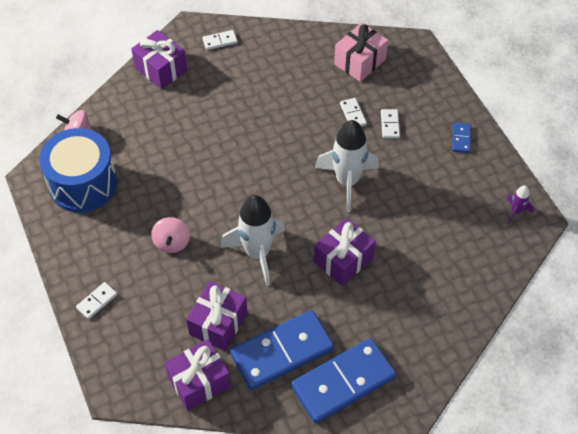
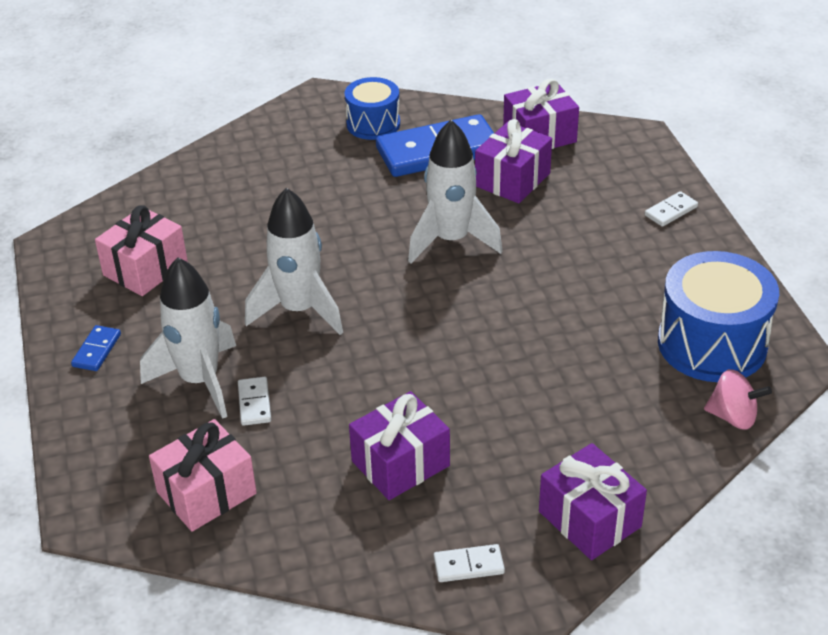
camera: 170 degrees left, 15 degrees down
(172, 243) = (570, 261): pink spinning top -> none
(343, 260) = (336, 224): purple gift -> purple gift (400, 463)
(343, 382) = (373, 124): blue domino -> blue drum
(390, 125) = (200, 381): white domino -> white rocket
(461, 204) = (145, 269): none -> pink gift
(516, 211) = (75, 255): purple rocket -> none

